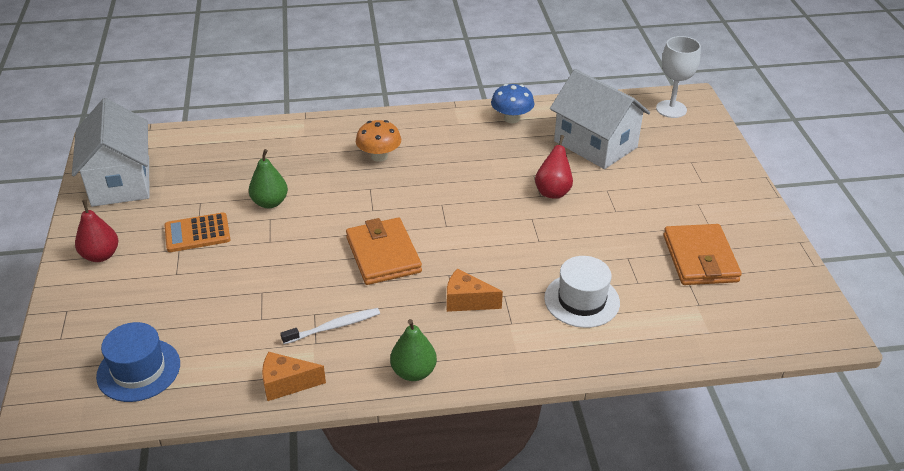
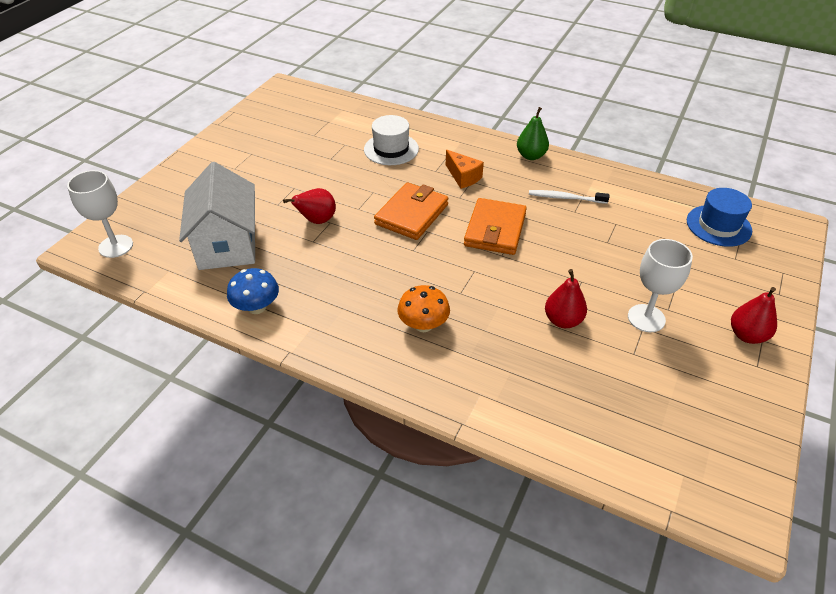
camera: 145 degrees left, 5 degrees up
(121, 181) = (720, 427): white house -> none
(197, 233) = (646, 318): orange calculator -> white goblet
(270, 202) = (563, 320): green pear -> red pear
(286, 384) = (615, 179): orange cheese -> none
(700, 258) = (289, 140): orange wallet -> orange wallet (412, 214)

